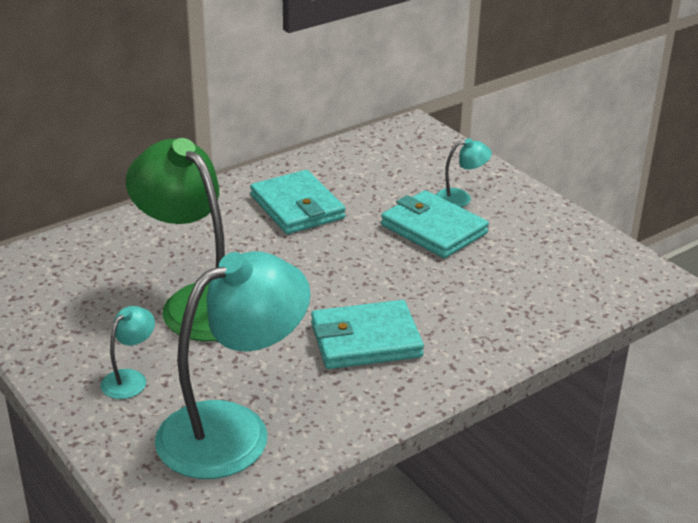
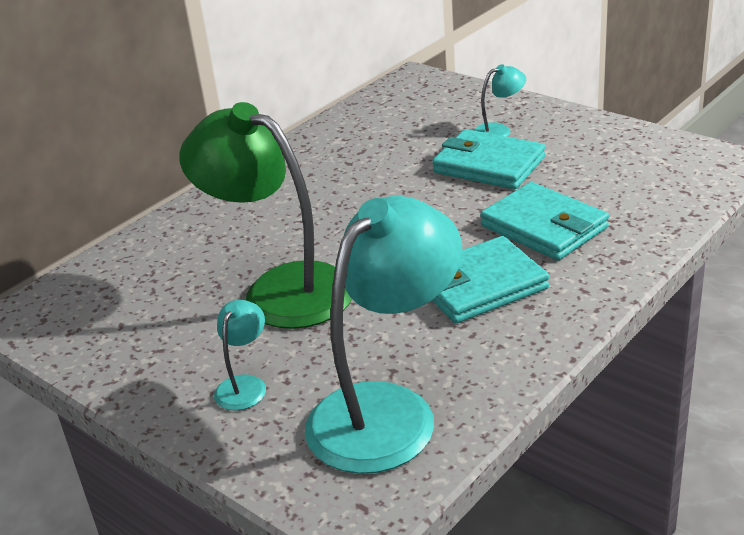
camera: 10 degrees left, 0 degrees up
(297, 207) = (337, 174): turquoise wallet -> turquoise wallet (544, 227)

